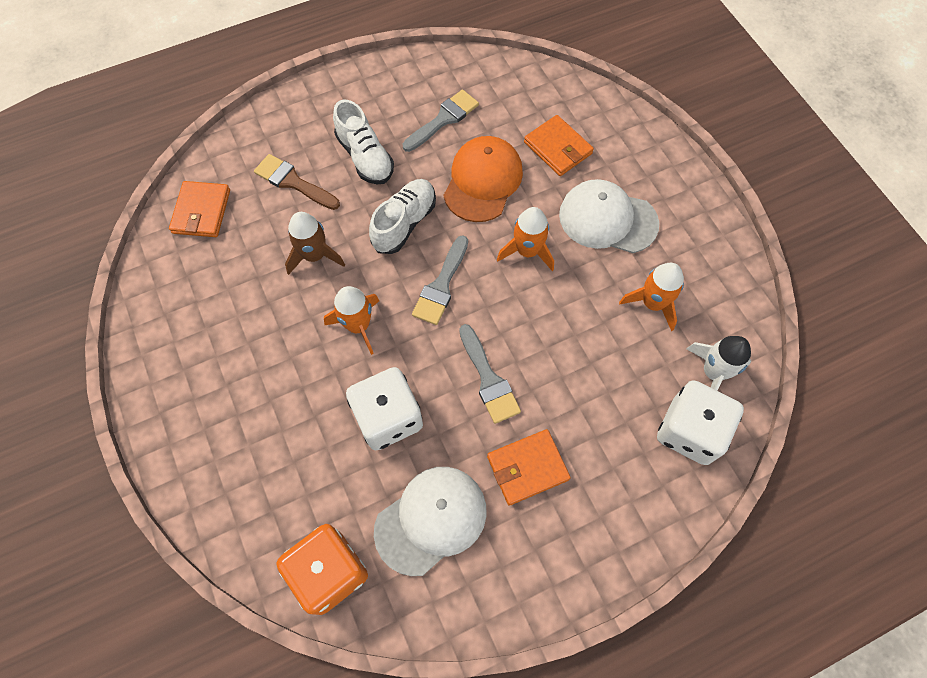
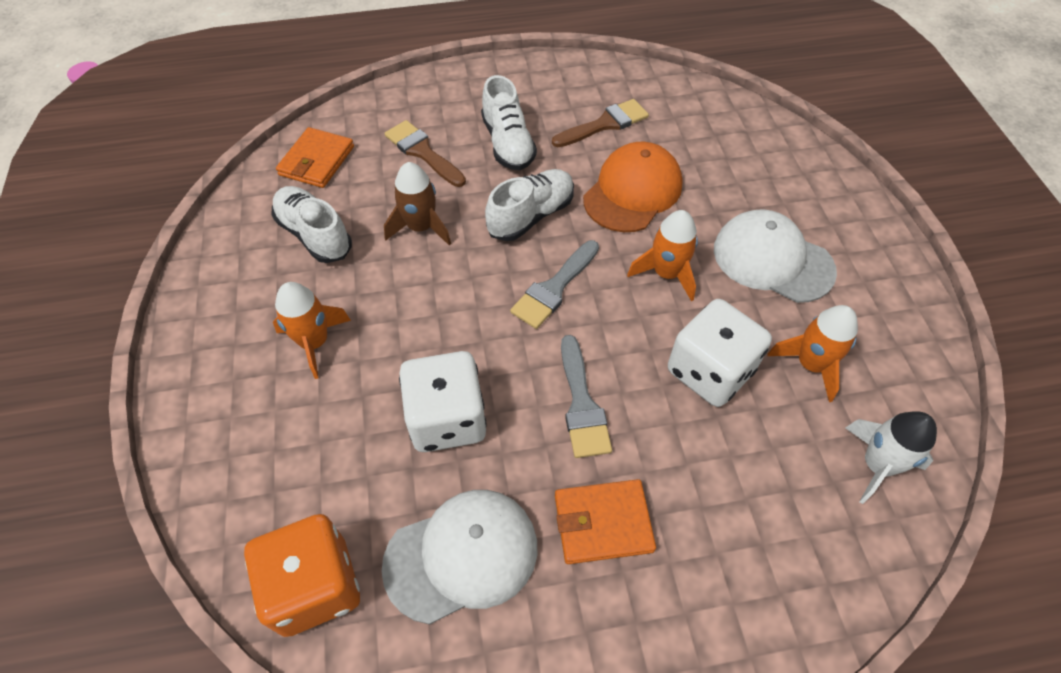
camera: 15 degrees right, 10 degrees down
(225, 283) = (314, 235): none -> white shoe
(358, 326) = (445, 310): orange rocket -> orange rocket (314, 342)
(443, 119) = (604, 124): grey brush -> brown brush
(558, 148) = (728, 175): orange wallet -> none
(689, 431) = (831, 532): white dice -> white dice (709, 371)

